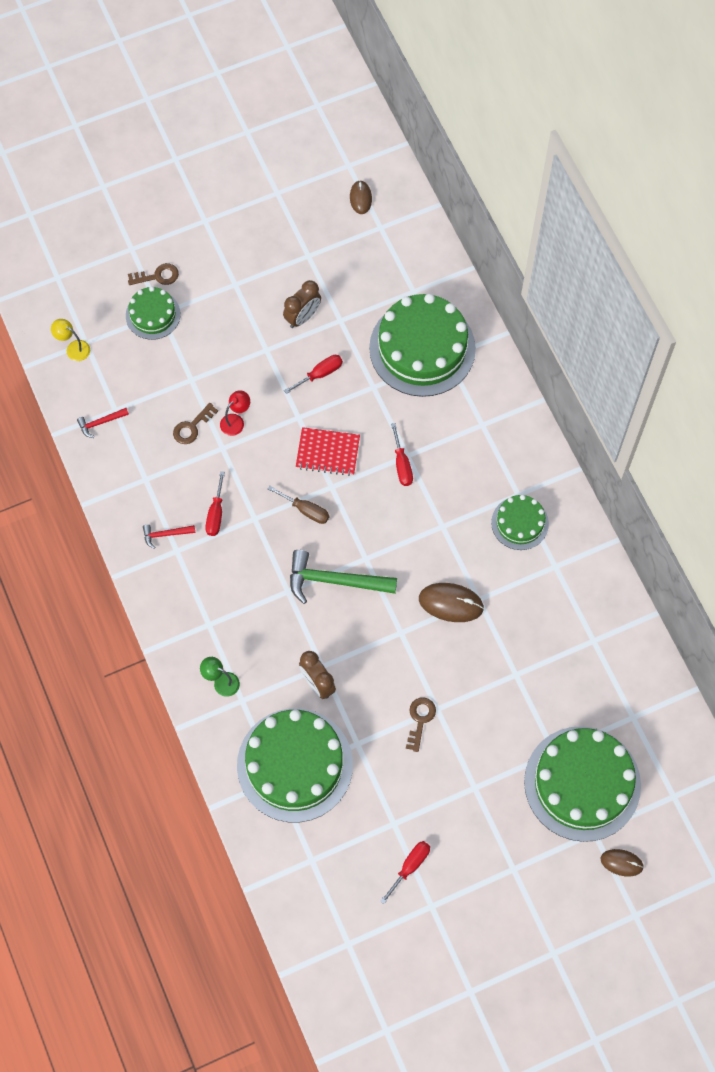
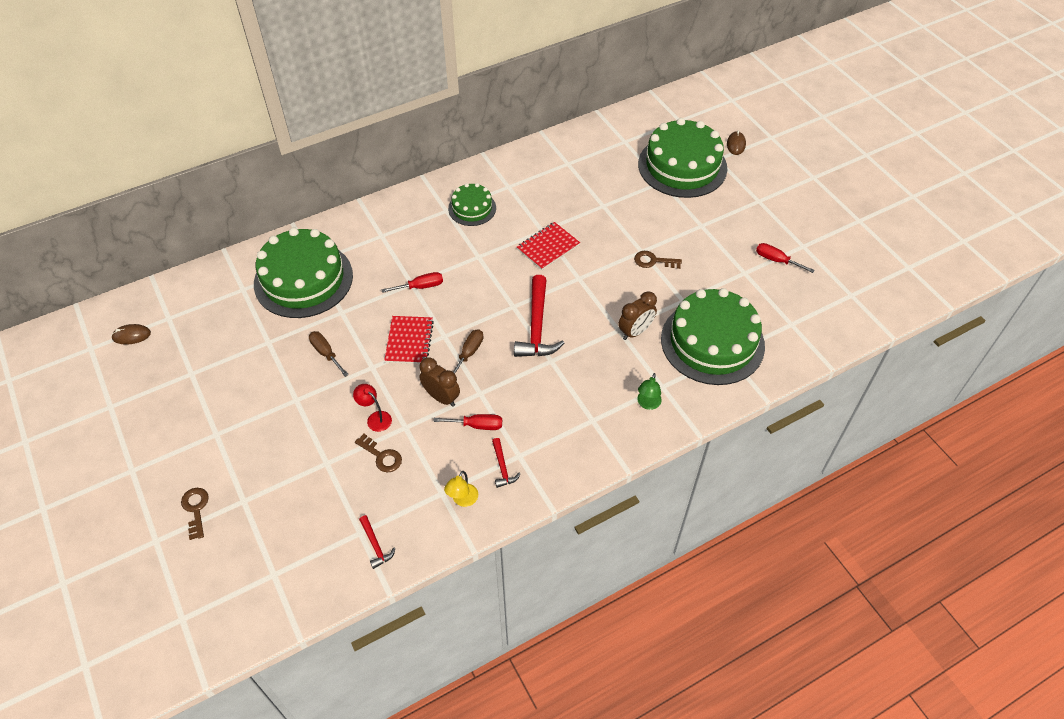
camera: 95 degrees left, 15 degrees down
(73, 348) = (280, 586): yellow lamp -> yellow lamp (462, 500)
(153, 315) = (244, 508): green cake -> none
(302, 317) = (261, 372): brown clock -> brown clock (441, 397)
(320, 374) = (326, 353): red screwdriver -> brown screwdriver
(334, 581) = (537, 327): green hammer -> red hammer
(451, 603) = (548, 247): brown mouse -> red notebook

